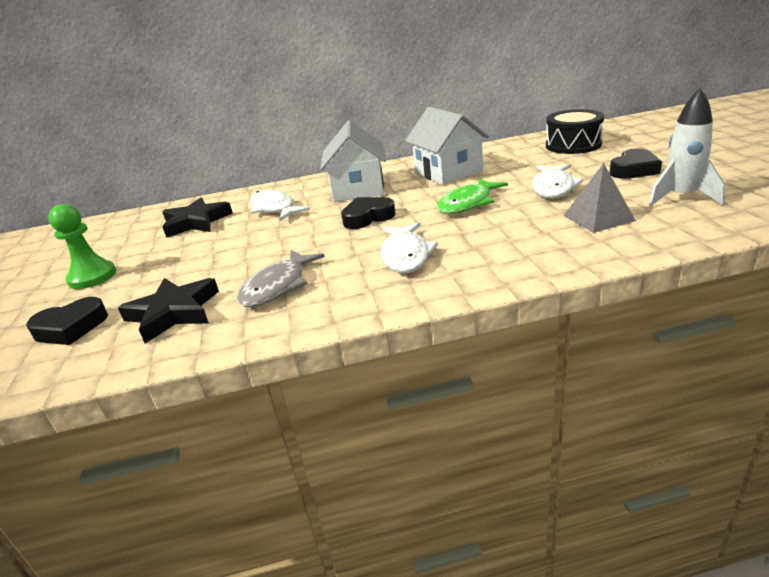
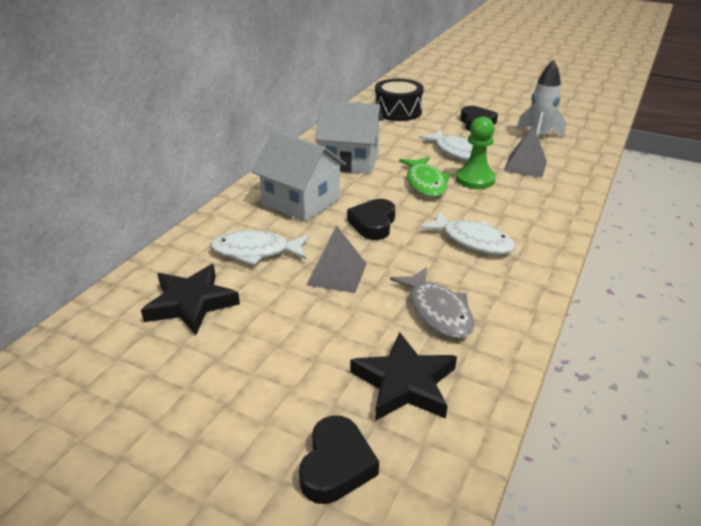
camera: 55 degrees left, 5 degrees up
(92, 277) = (213, 419): green pawn -> green pawn (475, 179)
(281, 238) = (337, 274): none -> grey pyramid

